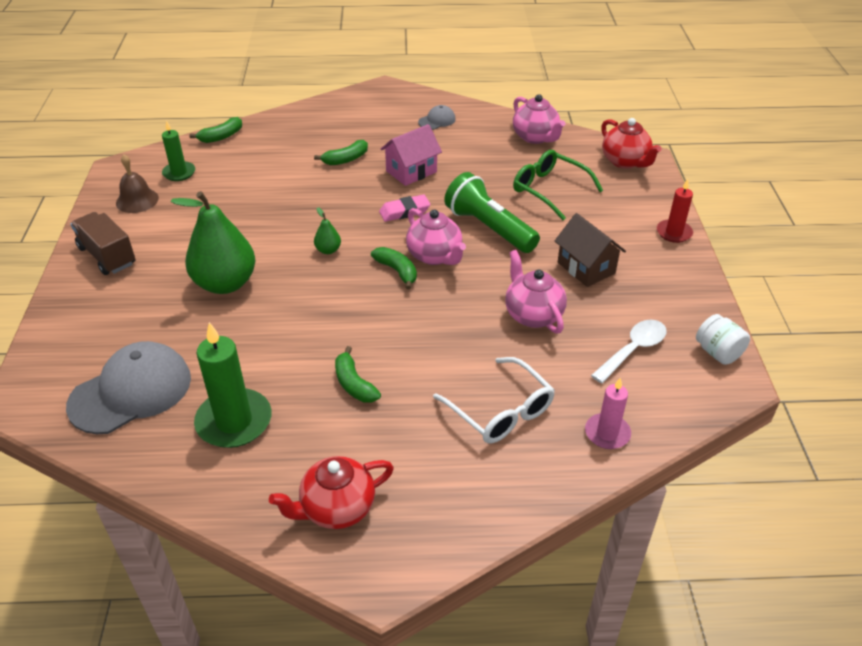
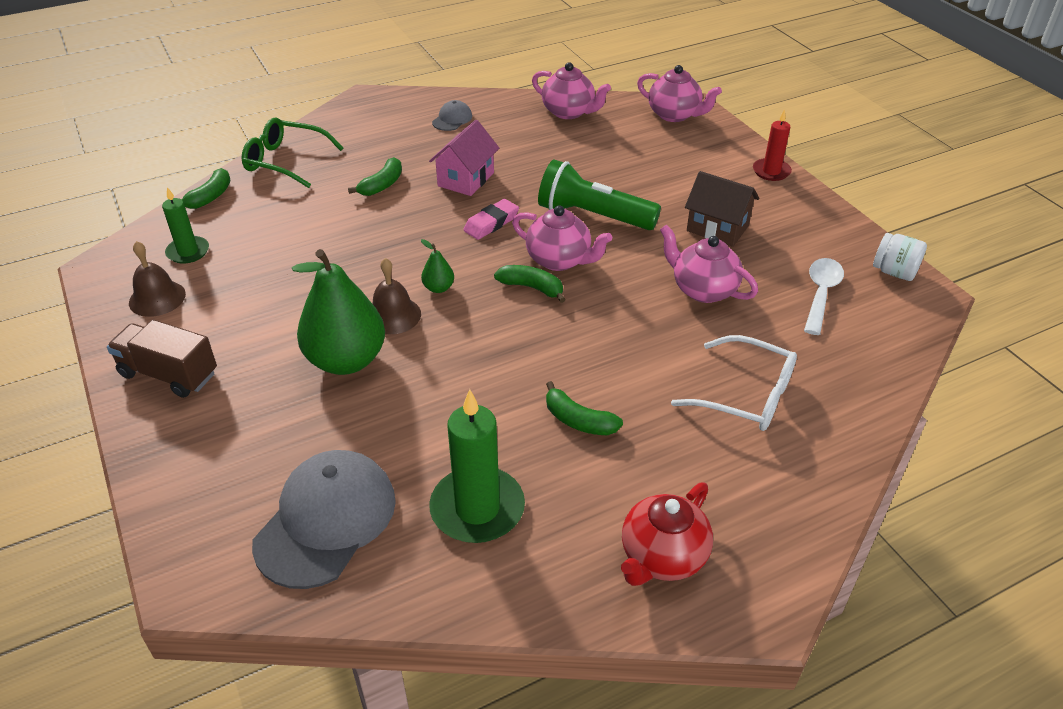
camera: 25 degrees left, 0 degrees up
(281, 260) = (393, 315): none -> brown bell
(549, 189) = (622, 161): green glasses -> green glasses (284, 161)
(607, 433) = (859, 381): pink candle -> none
(625, 161) = (674, 115): red teapot -> pink teapot

